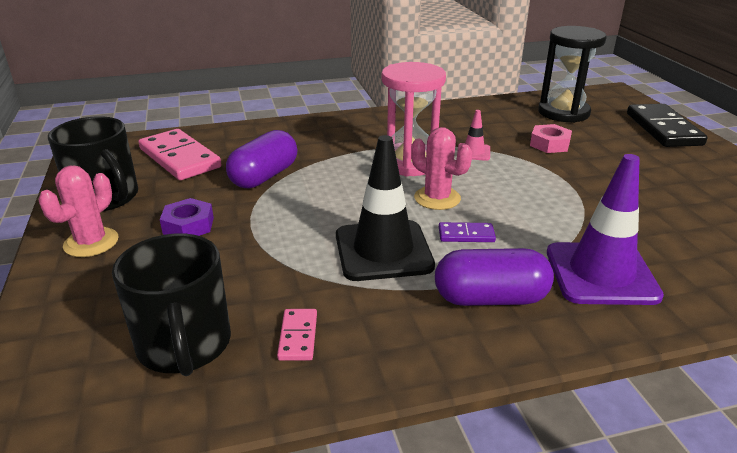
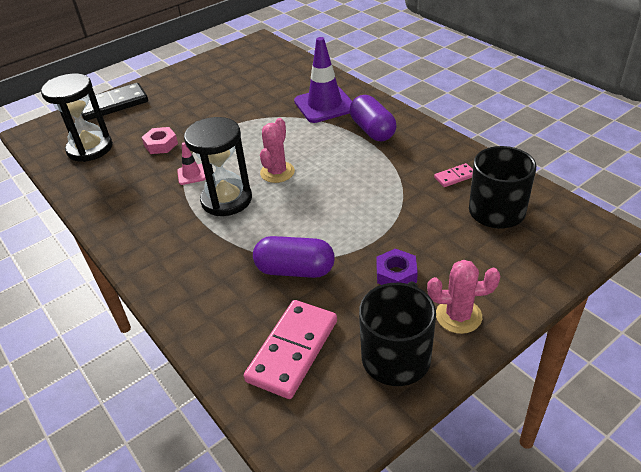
camera: 110 degrees left, 10 degrees up
(383, 251) = (357, 175): black traffic cone -> none
(410, 163) = (226, 200): pink hourglass -> black hourglass
(466, 235) = (316, 151): purple domino -> none

